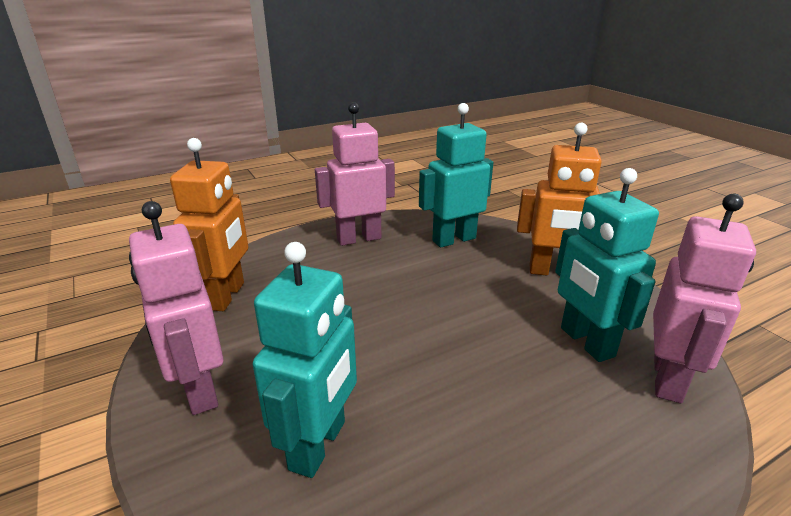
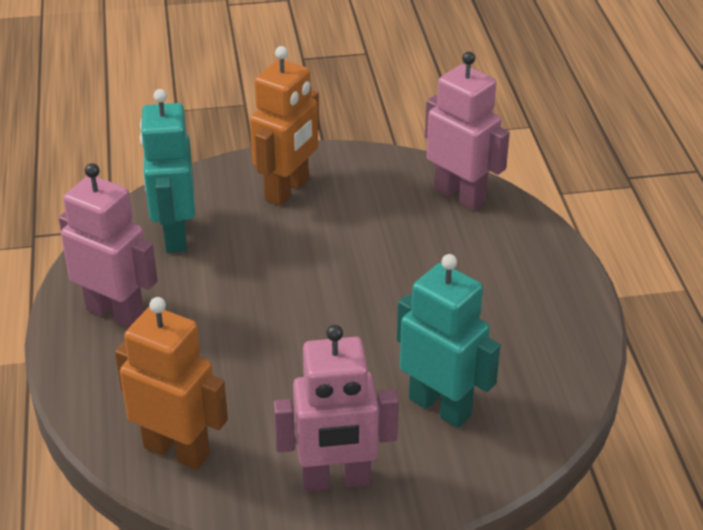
camera: 70 degrees left, 10 degrees up
(358, 238) = (115, 313): pink robot -> pink robot turned 120 degrees clockwise
(586, 342) = (398, 216): turquoise robot -> none

